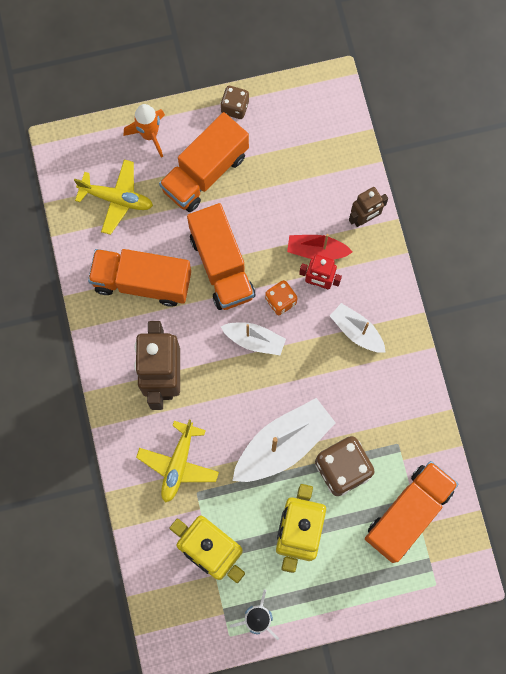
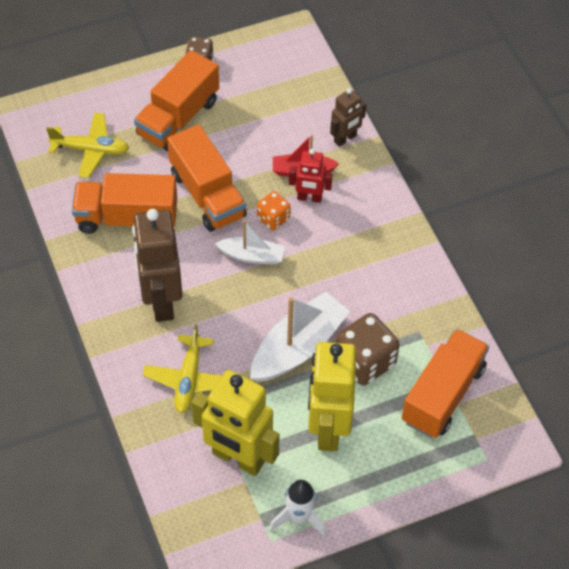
camera: 10 degrees left, 20 degrees down
(149, 135) = (117, 93): orange rocket -> none
(356, 331) = (356, 236): white boat -> none

